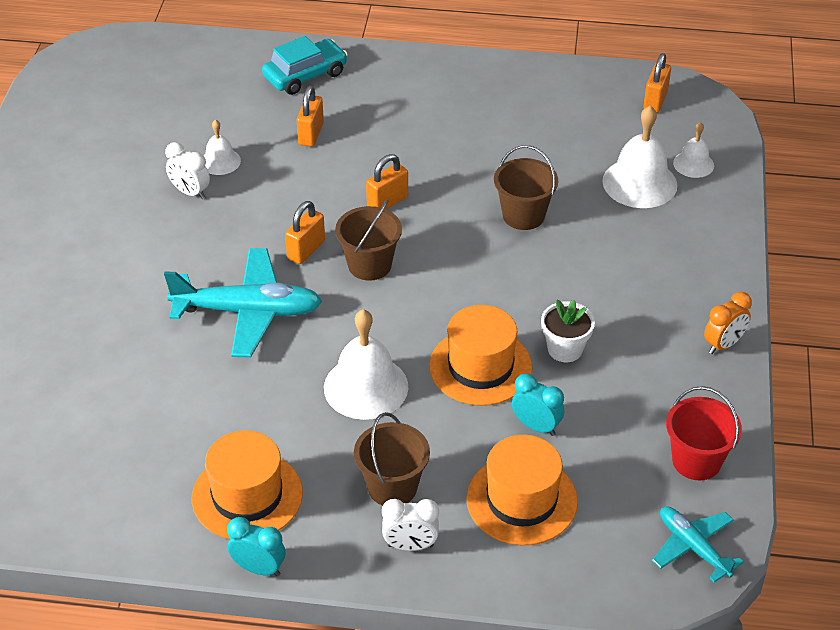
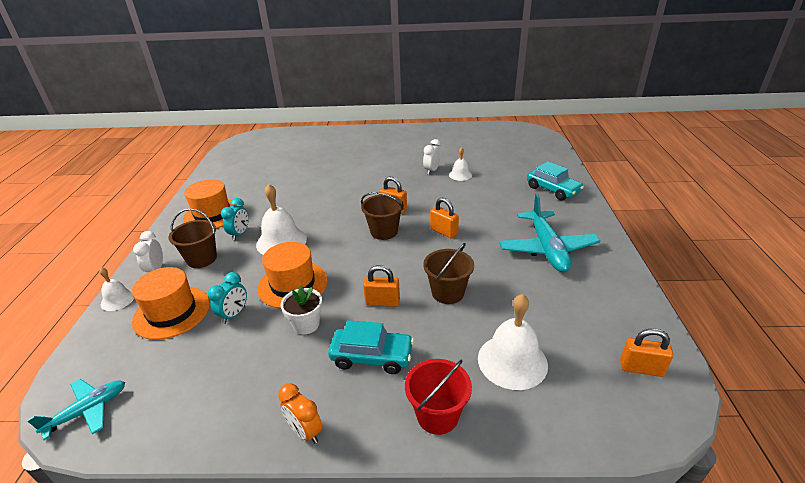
camera: 85 degrees right, 10 degrees down
(248, 312) = (342, 198): turquoise plane -> turquoise plane (547, 249)
(259, 568) = (164, 223): turquoise clock -> turquoise clock (239, 234)
(311, 134) = (497, 198): orange padlock -> orange padlock (382, 302)
(625, 290) = (372, 357): none -> turquoise car
(693, 164) = (557, 403): white bell -> white bell (118, 299)
(696, 461) = (173, 412): red bucket -> red bucket (437, 415)

